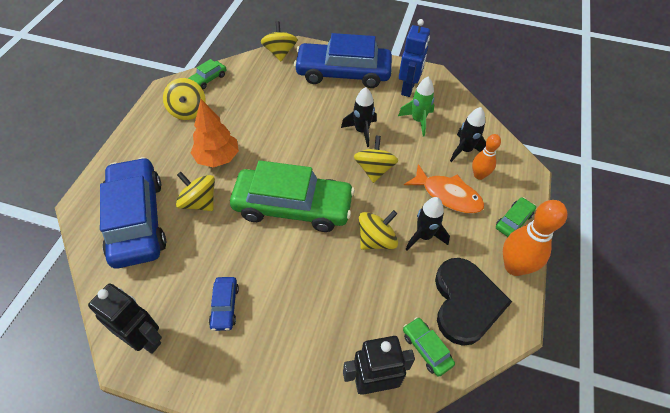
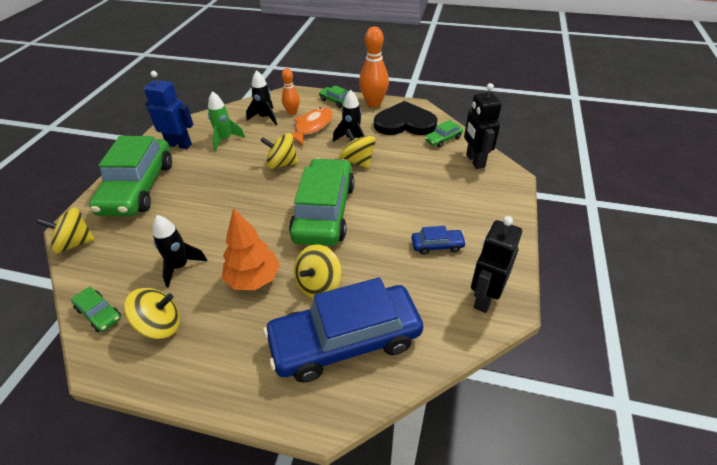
camera: 90 degrees left, 10 degrees down
(343, 73) = (138, 187): blue car -> green car
(361, 131) = (231, 172): black rocket -> black rocket (180, 266)

